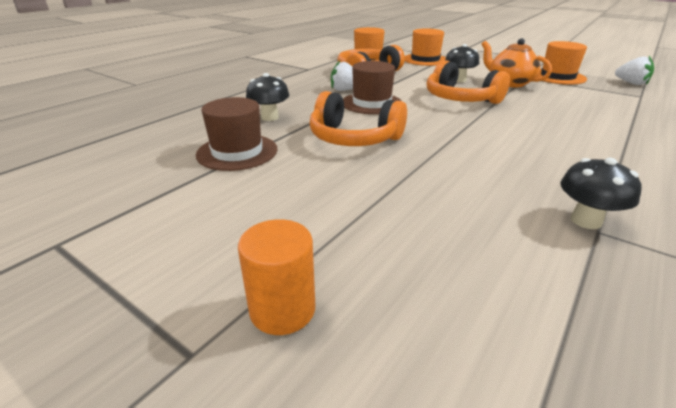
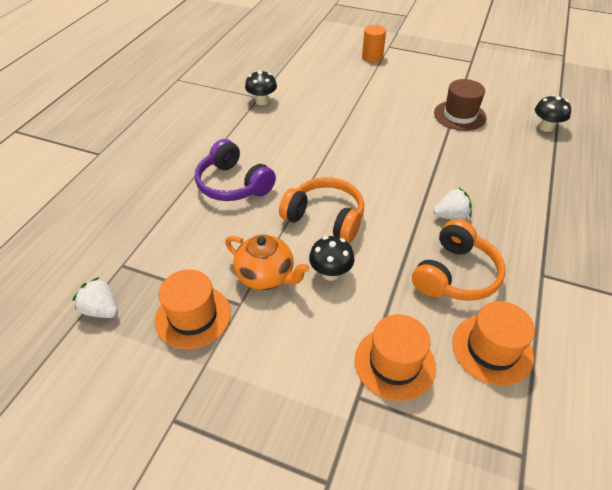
camera: 165 degrees right, 15 degrees up
(269, 117) = (477, 154): black mushroom -> black mushroom (546, 127)
(354, 138) = (396, 140): orange headphones -> none
(371, 103) = (409, 192): brown hat -> none
(569, 126) = (233, 184): none -> purple headphones

